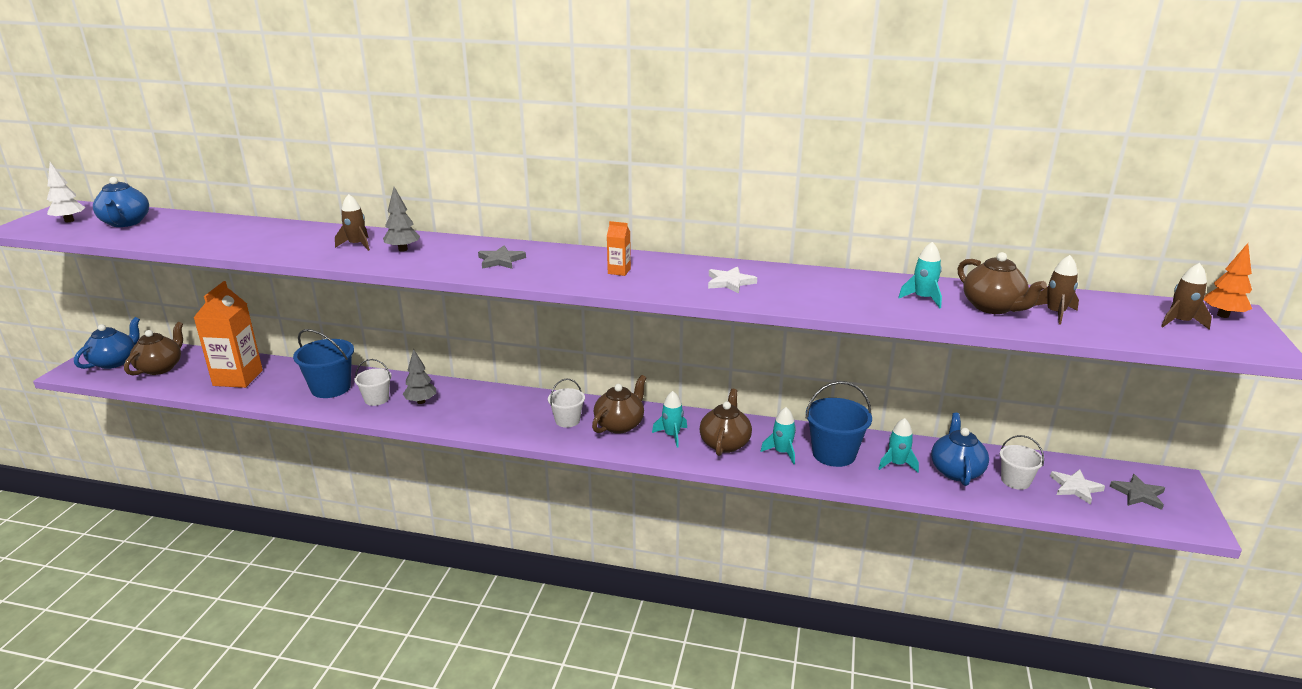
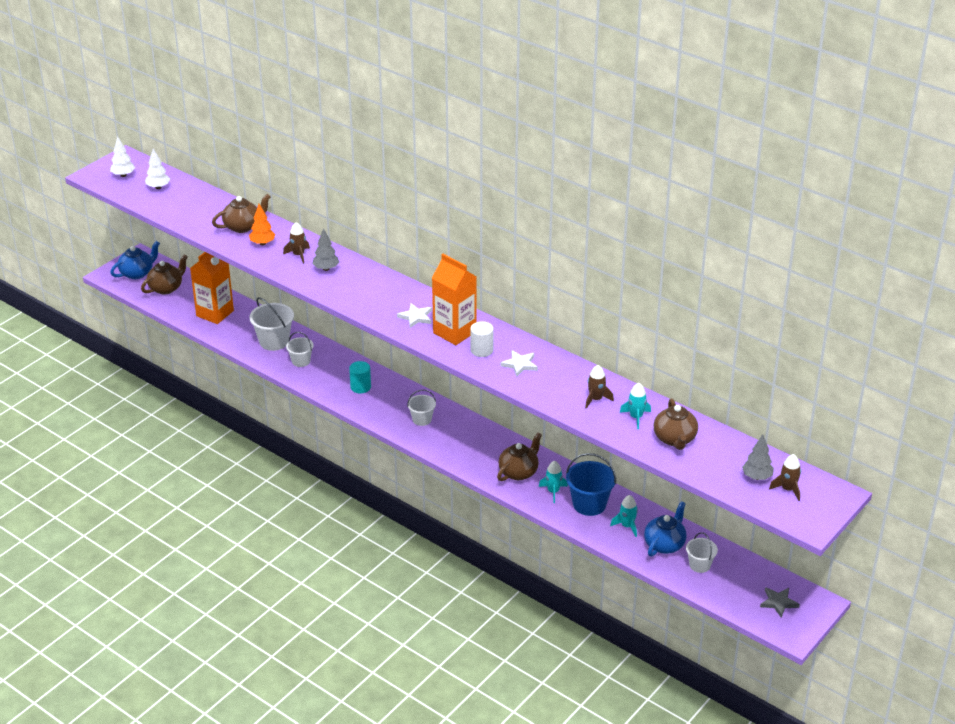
camera: 25 degrees right, 10 degrees up
(125, 223) = (158, 187): blue teapot -> white tree
(331, 388) = (274, 341): blue bucket -> white bucket
(421, 401) = (330, 372): grey tree -> grey tree (757, 477)
(469, 407) = (360, 387): none -> turquoise cylinder
(500, 260) = (383, 299): grey star -> none
(619, 271) = (454, 332): orange carton -> orange carton, size x2.29
(620, 425) = (456, 434): brown teapot -> brown teapot (243, 226)
(669, 279) = (481, 350): none -> white cylinder
(672, 435) = (486, 454): turquoise rocket -> none
(1055, 313) = (711, 456): brown rocket -> brown rocket (596, 399)
(1075, 488) = (738, 583): white star -> white star (416, 317)
(1223, 315) = (828, 493): orange tree -> orange tree (262, 243)

